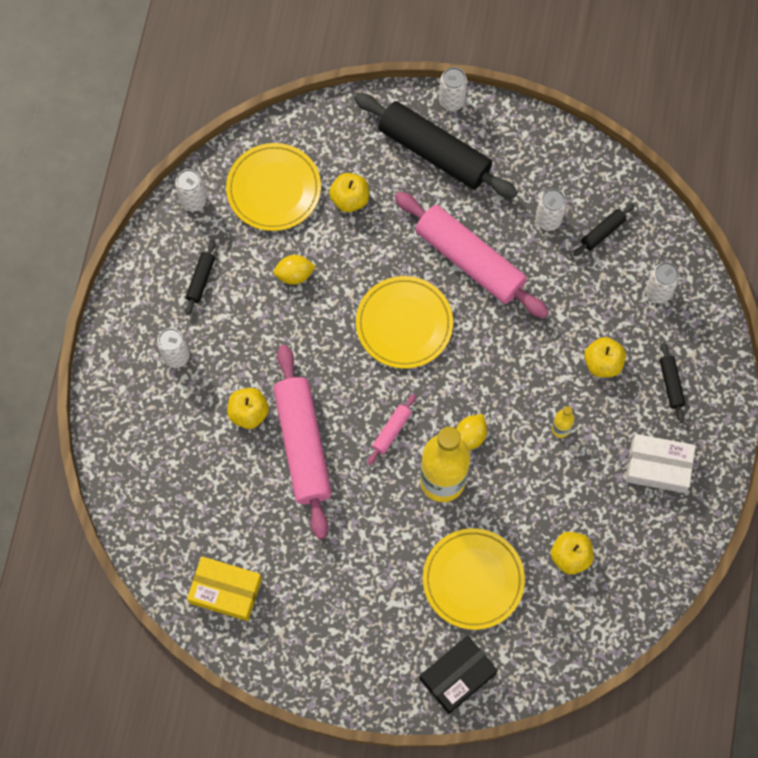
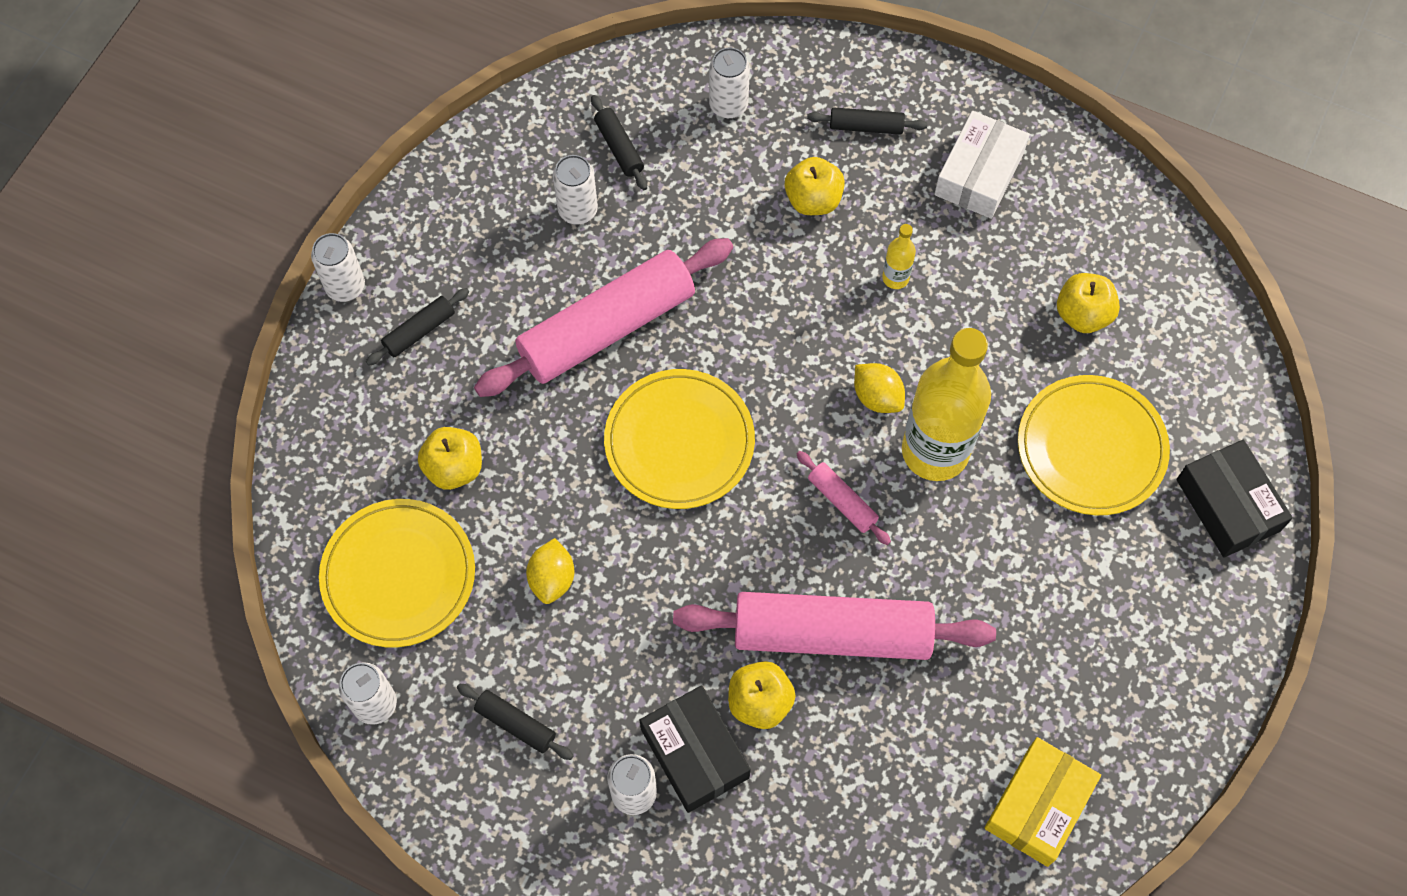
camera: 75 degrees left, 5 degrees down
(208, 384) = (694, 753): none -> black box
(434, 152) = (419, 331): black rolling pin -> black rolling pin, size x0.42

